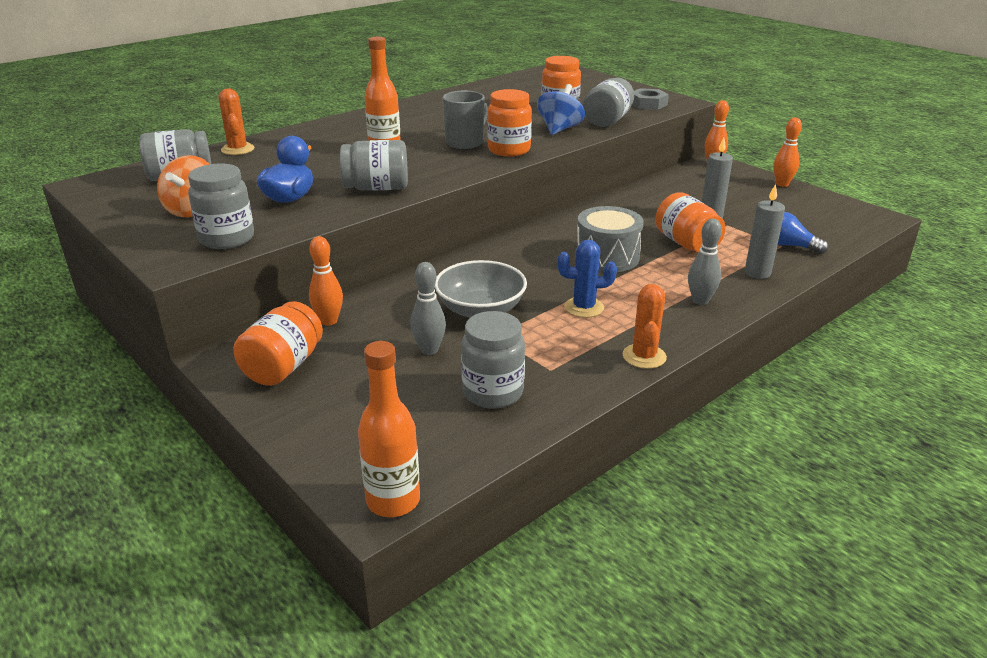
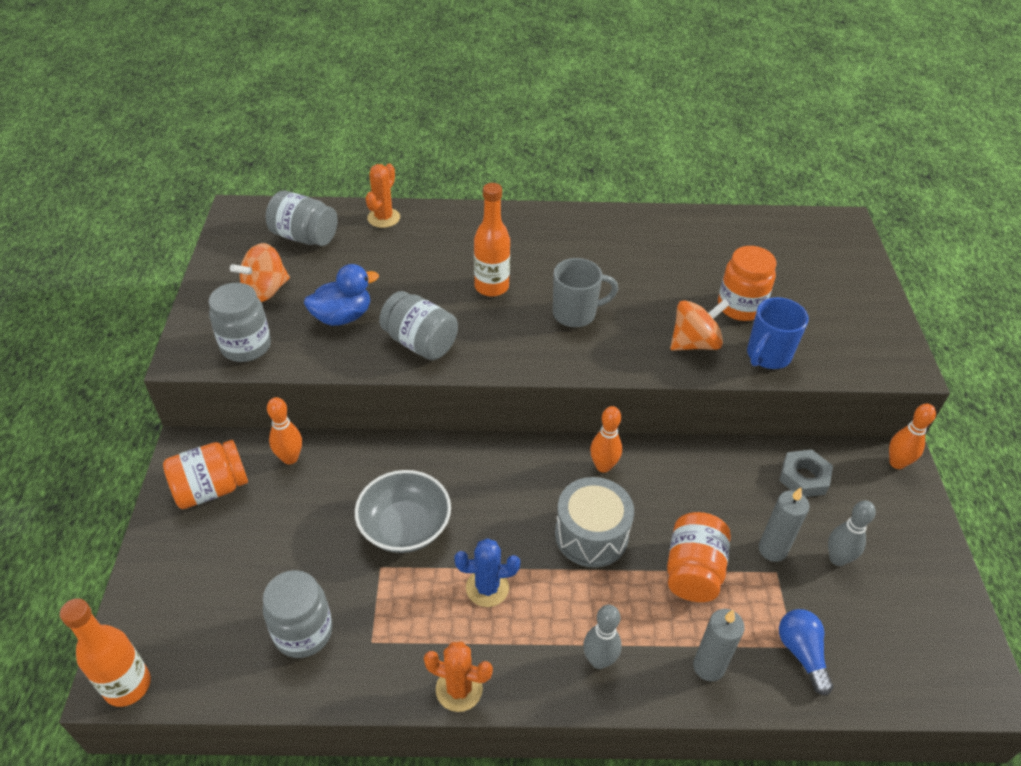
camera: 40 degrees right, 15 degrees up
(429, 350) = (316, 546): grey bowling pin -> grey bowling pin (837, 558)
(509, 150) = (600, 351): orange jar -> none
(559, 129) = (694, 343): blue spinning top -> orange spinning top
(584, 307) = (487, 588): blue cactus -> blue cactus turned 45 degrees counterclockwise
(608, 120) = (767, 356): grey jar -> blue mug
(644, 356) = (459, 689): orange cactus -> orange cactus turned 60 degrees clockwise
(648, 104) = (857, 349): grey nut -> grey nut (804, 477)
(782, 184) = (937, 550): orange bowling pin -> orange bowling pin (603, 466)

